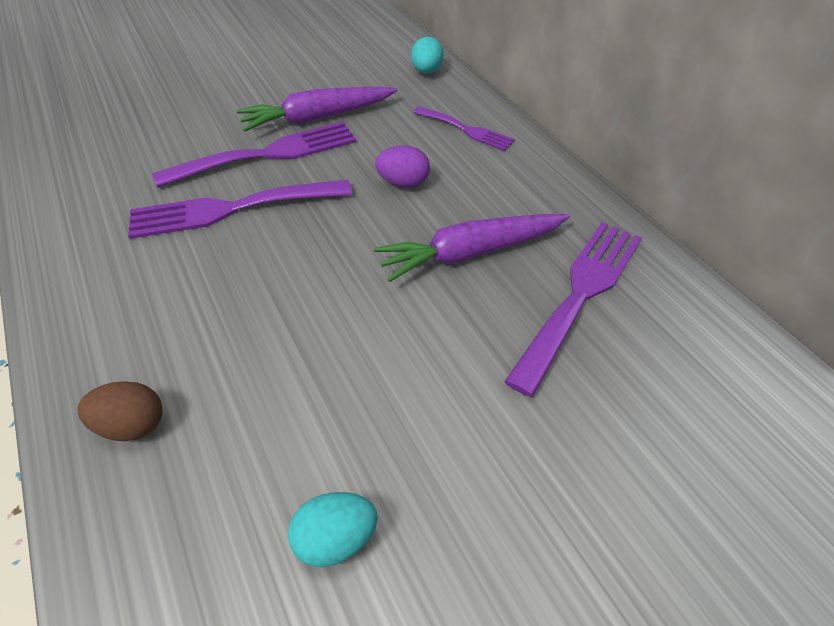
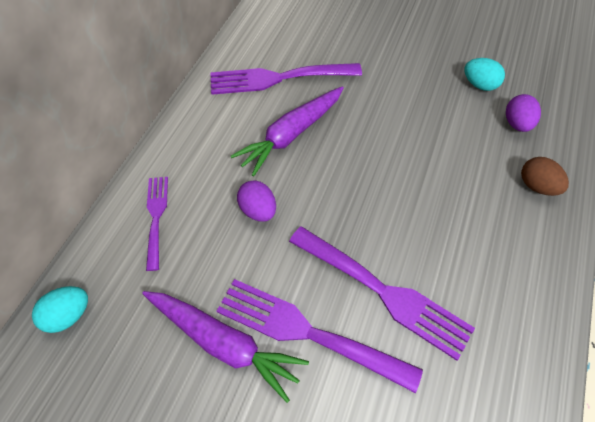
camera: 130 degrees left, 10 degrees up
(219, 511) = (516, 124): none -> purple egg
(471, 253) = (291, 135): purple carrot -> purple carrot turned 105 degrees clockwise

